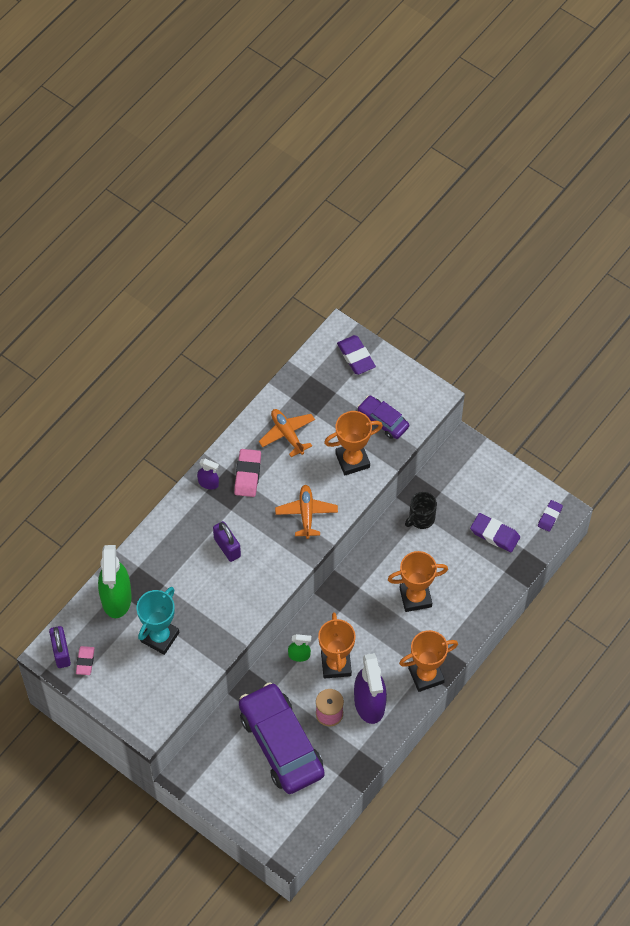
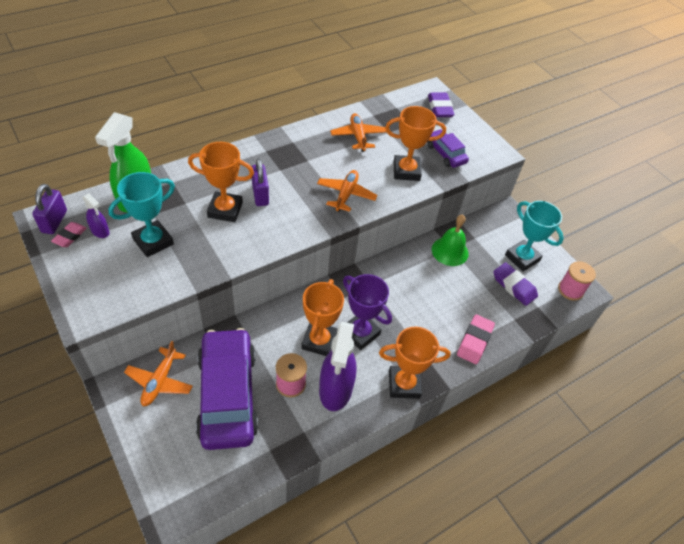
camera: 15 degrees right, 10 degrees down
(208, 483) = (272, 146): purple spray bottle -> purple spray bottle (100, 231)
(218, 755) = (160, 381): none -> orange plane
(247, 475) = (309, 151): pink eraser -> pink eraser (474, 341)
(299, 655) = (288, 320): green spray bottle -> none
(369, 642) = (360, 333): none -> purple trophy
(415, 597) = (420, 311): orange trophy -> orange trophy (225, 210)
(421, 518) = (450, 251): black mug -> green bell
(494, 497) = (522, 258): none -> turquoise trophy
(550, 517) = (570, 290): purple eraser -> pink spool

